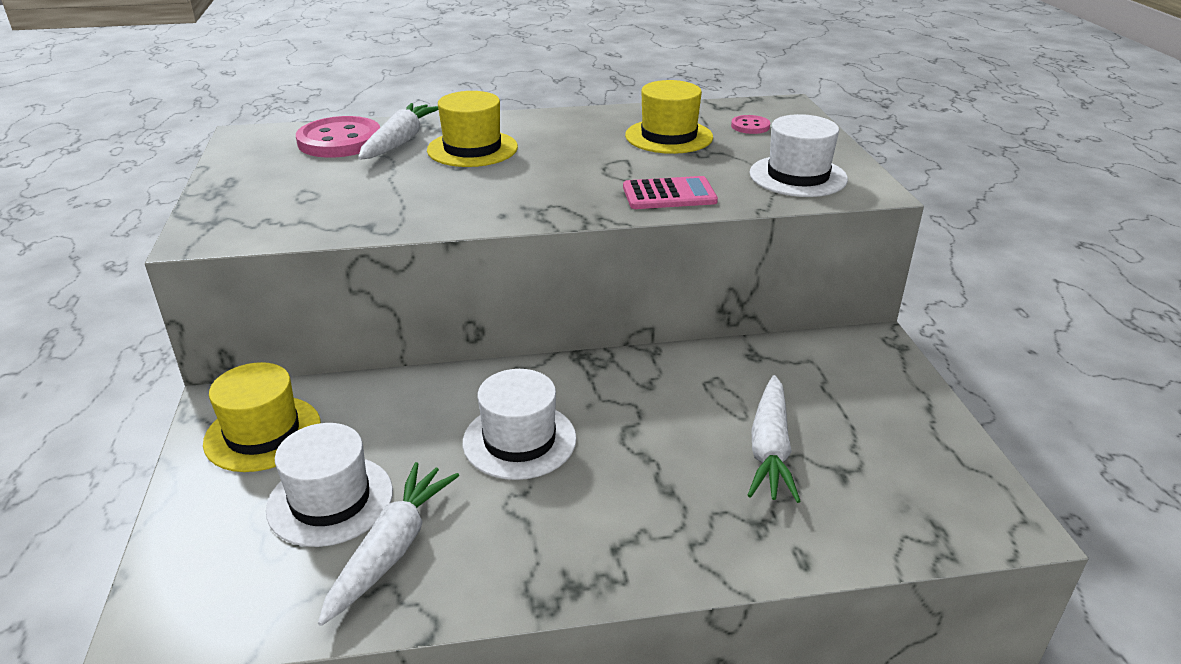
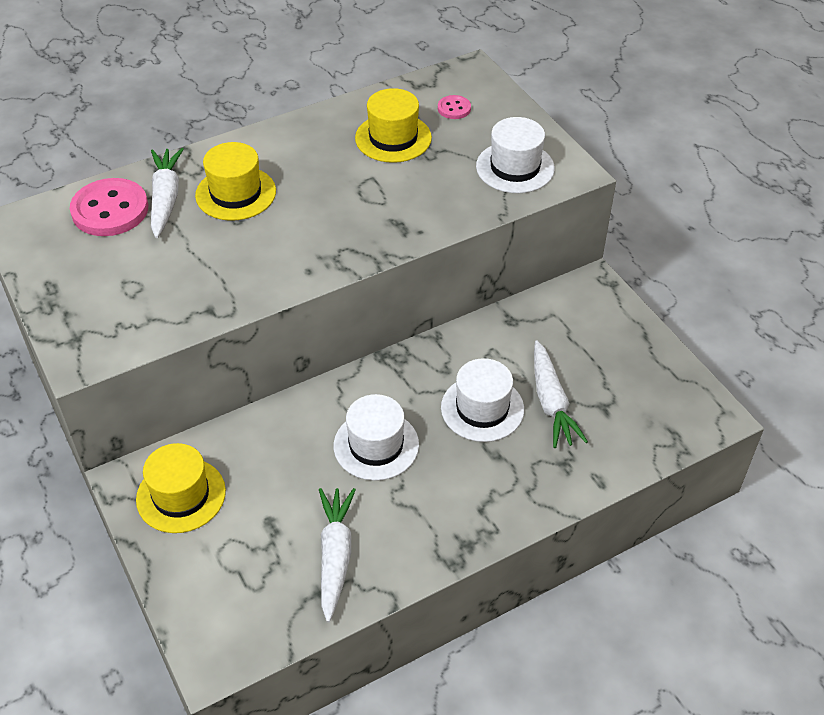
camera: 20 degrees left, 15 degrees up
(330, 500) = (269, 533): white hat -> white hat (482, 408)
(669, 194) = (426, 214): pink calculator -> none

